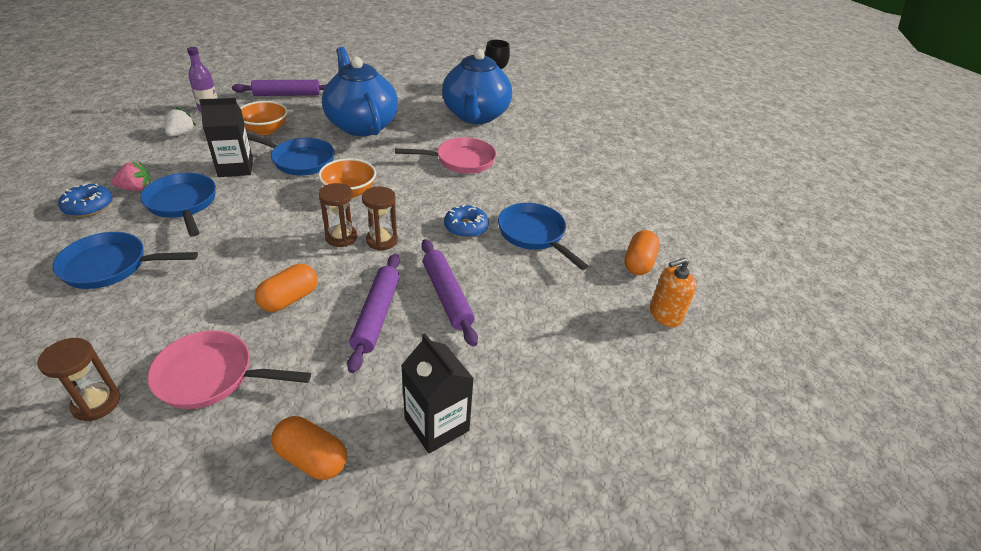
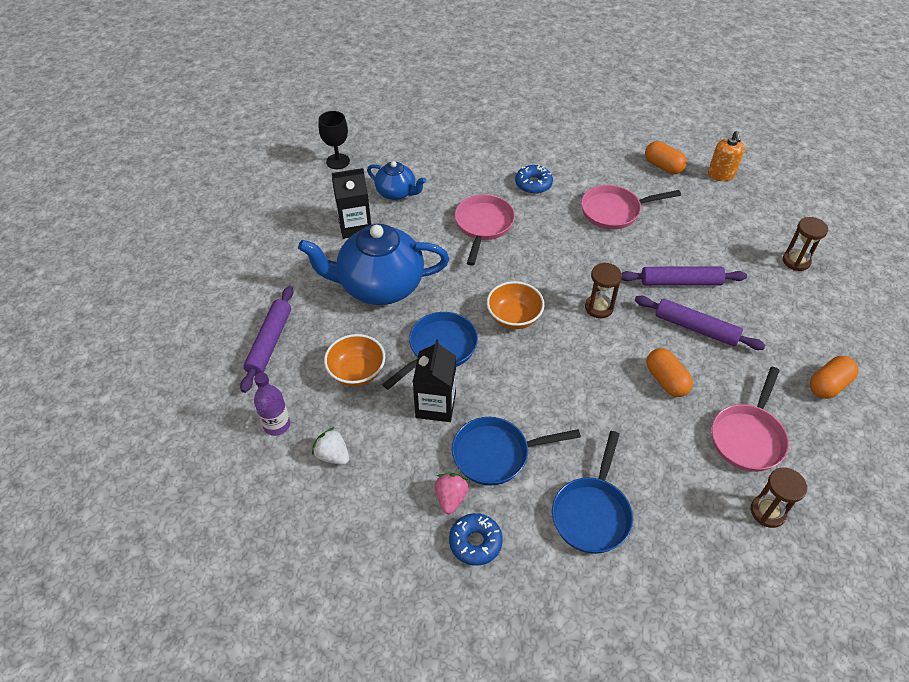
camera: 65 degrees left, 10 degrees up
(341, 237) = (587, 334): brown hourglass -> brown hourglass (796, 261)
(436, 424) = (806, 316): black carton -> black carton (355, 226)
(466, 227) = (593, 249): blue donut -> blue donut (533, 184)
(475, 116) = (396, 193): blue teapot -> blue teapot, size x0.53
(534, 235) = (614, 211): blue pan -> pink pan

